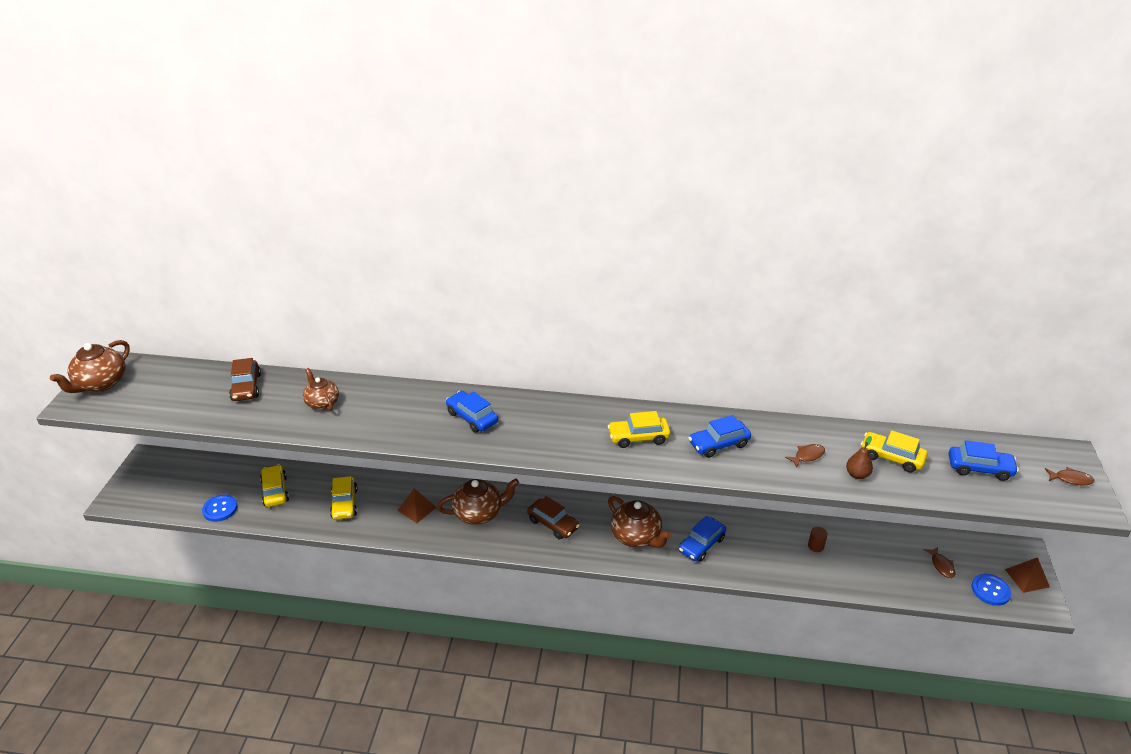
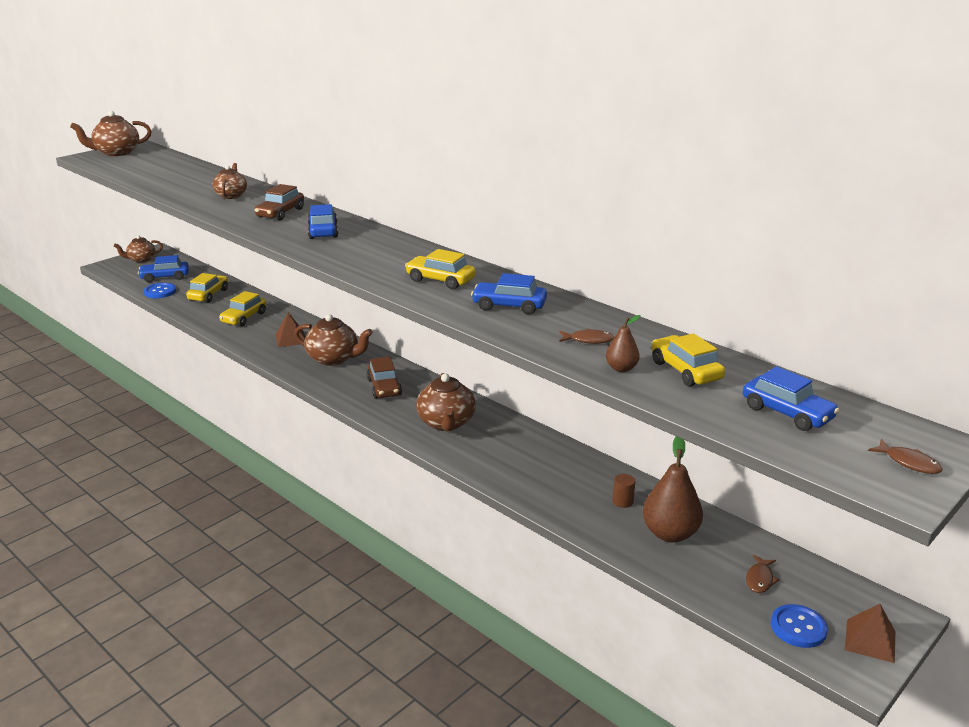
camera: 35 degrees right, 10 degrees down
(144, 476) = (141, 259): none -> brown teapot
(246, 387) = (197, 176): brown car -> brown car (280, 213)
(701, 545) = (501, 453): blue car -> blue car (165, 277)
(866, 558) = (670, 533): none -> brown pear

